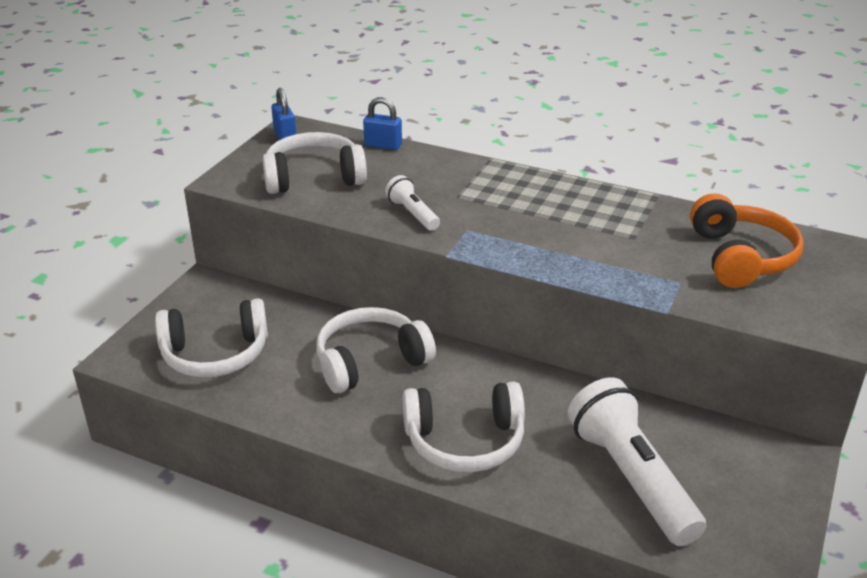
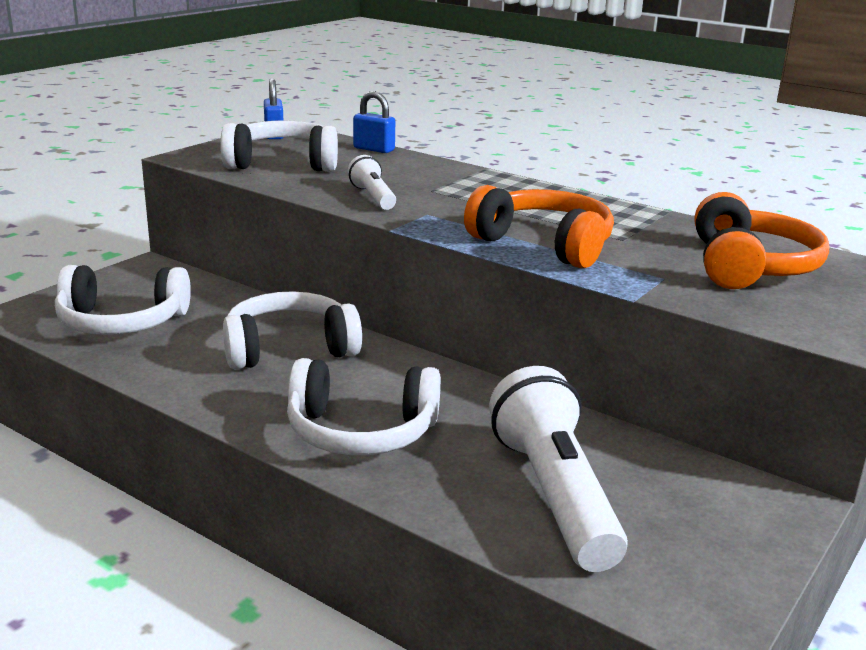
camera: 10 degrees right, 10 degrees down
(576, 255) = (544, 244): none -> orange headphones

